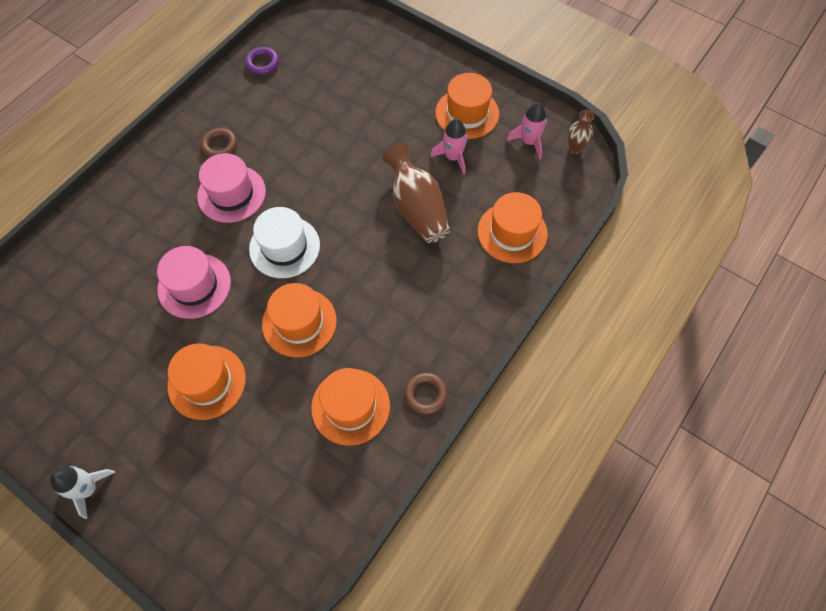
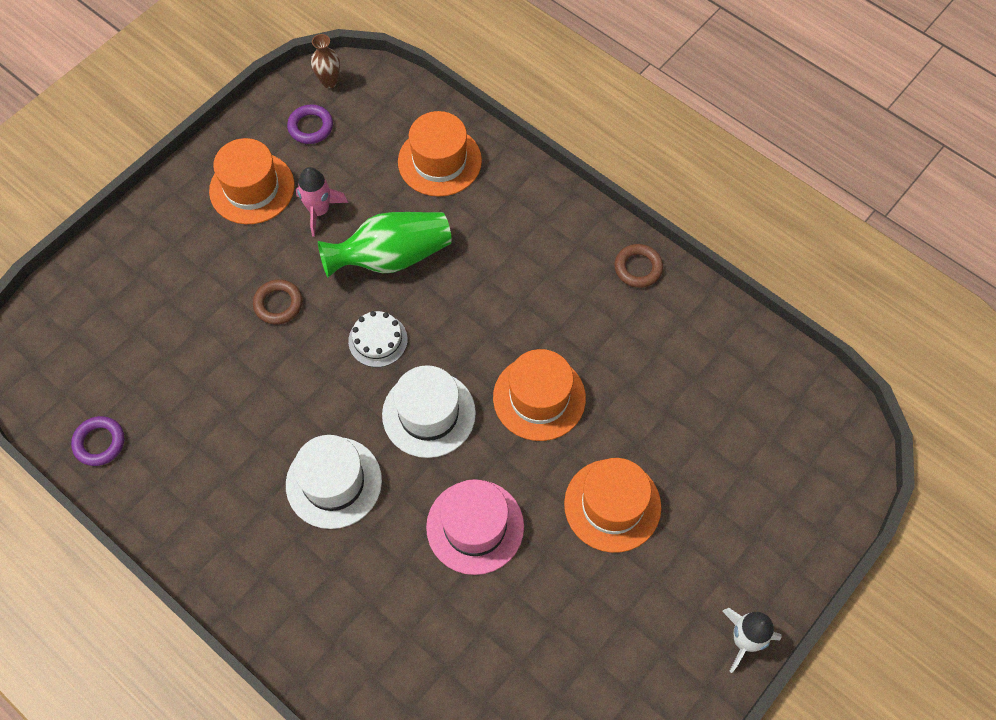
camera: 85 degrees left, 0 degrees up
(219, 146) = (246, 501): brown ring -> brown ring (278, 304)
(231, 194) = (334, 482): pink hat -> white hat
(344, 207) = (378, 340): none -> white cake
(350, 406) = (649, 345): orange hat -> none
(417, 208) = (391, 257): brown vase -> green vase
(529, 142) = (310, 127): pink rocket -> purple ring

